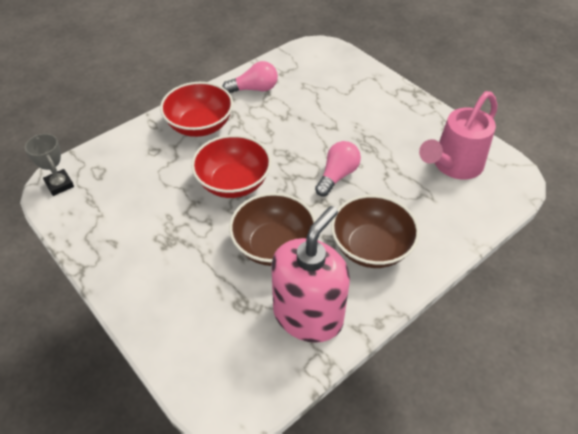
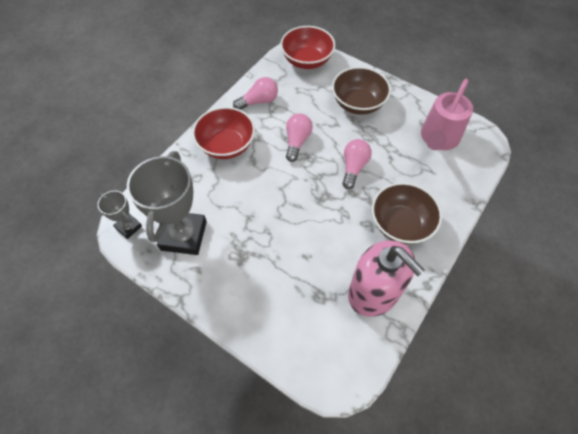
camera: 15 degrees left, 10 degrees up
(114, 205) = (183, 235): none -> grey trophy
(233, 183) = (274, 192): red bowl -> red bowl (307, 60)
(273, 245) = (326, 240): brown bowl -> brown bowl (358, 103)
(281, 136) = (297, 141): none -> pink light bulb
(308, 315) = (373, 293): pink soap dispenser -> pink soap dispenser turned 120 degrees clockwise

